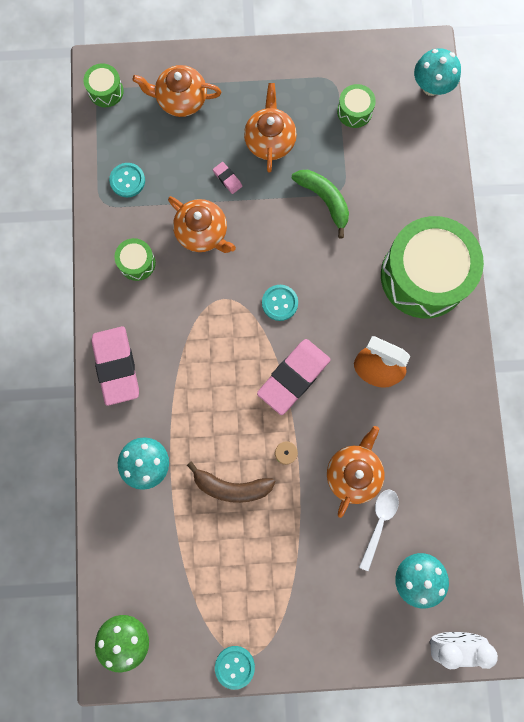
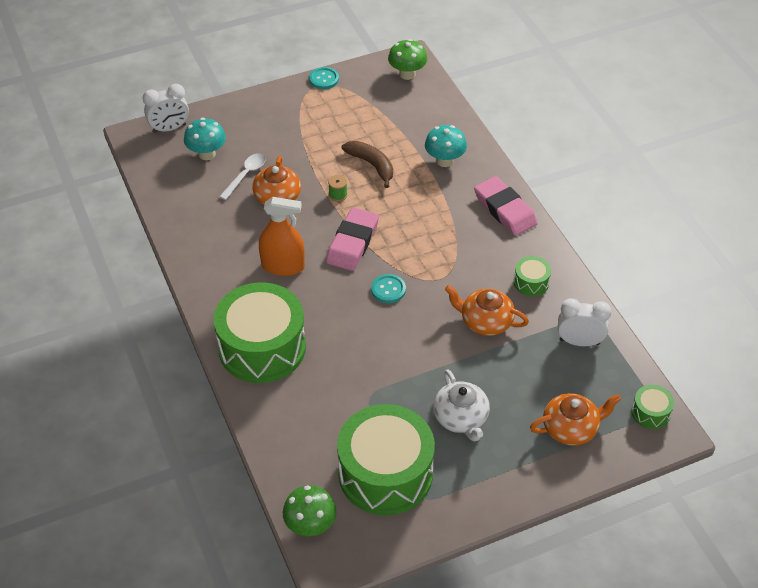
camera: 160 degrees right, 30 degrees down
(127, 180) = (579, 342): turquoise button -> white clock
(227, 179) = (485, 372): pink eraser -> none
(231, 486) = (372, 165): brown banana -> brown banana turned 60 degrees clockwise
(270, 140) = (461, 418): orange teapot -> white teapot
(324, 200) = (382, 381): green banana -> none
(354, 111) = (385, 473): green drum -> green drum, size x2.36
(379, 523) = (246, 175): white spoon -> white spoon turned 150 degrees counterclockwise
(431, 87) = (310, 526): turquoise mushroom -> green mushroom

